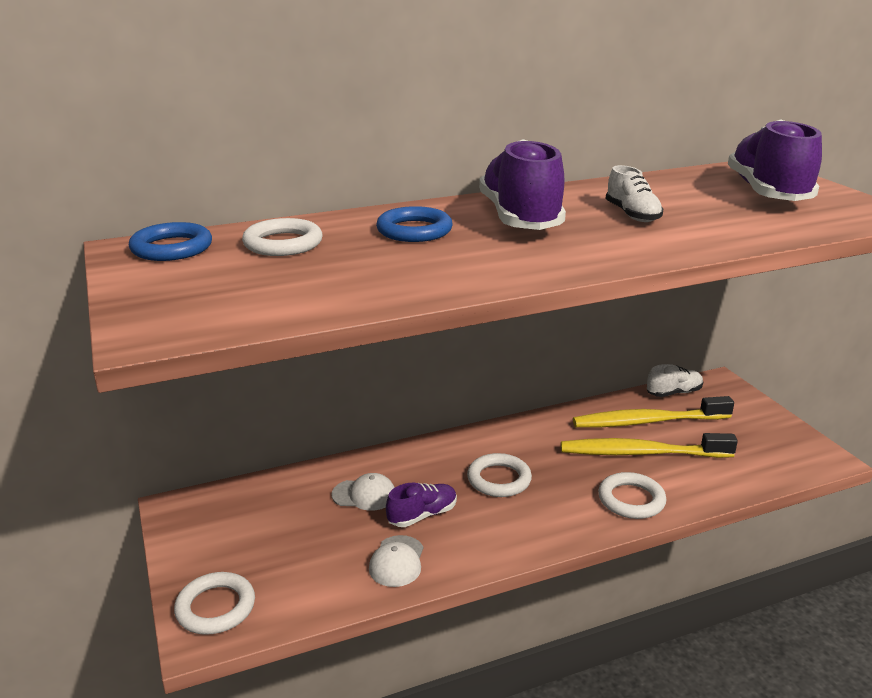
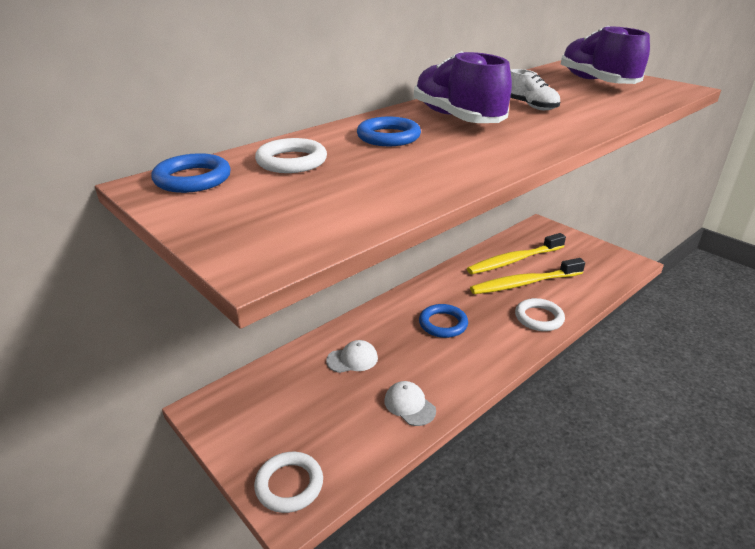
camera: 20 degrees left, 5 degrees up
(397, 561) = (409, 405): white cap -> white cap turned 150 degrees clockwise
(422, 515) = (406, 364): purple shoe -> none
(499, 479) = (443, 324): white ring -> blue ring
(674, 393) = (517, 237): white shoe -> none

